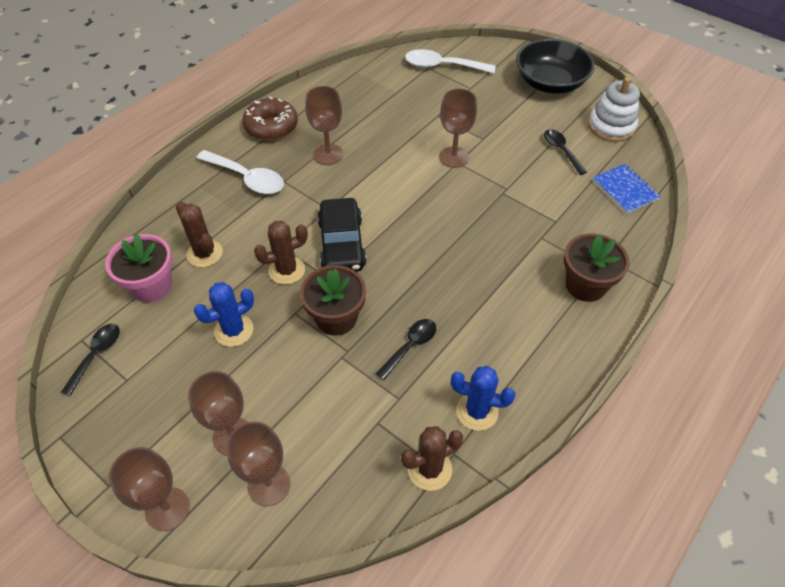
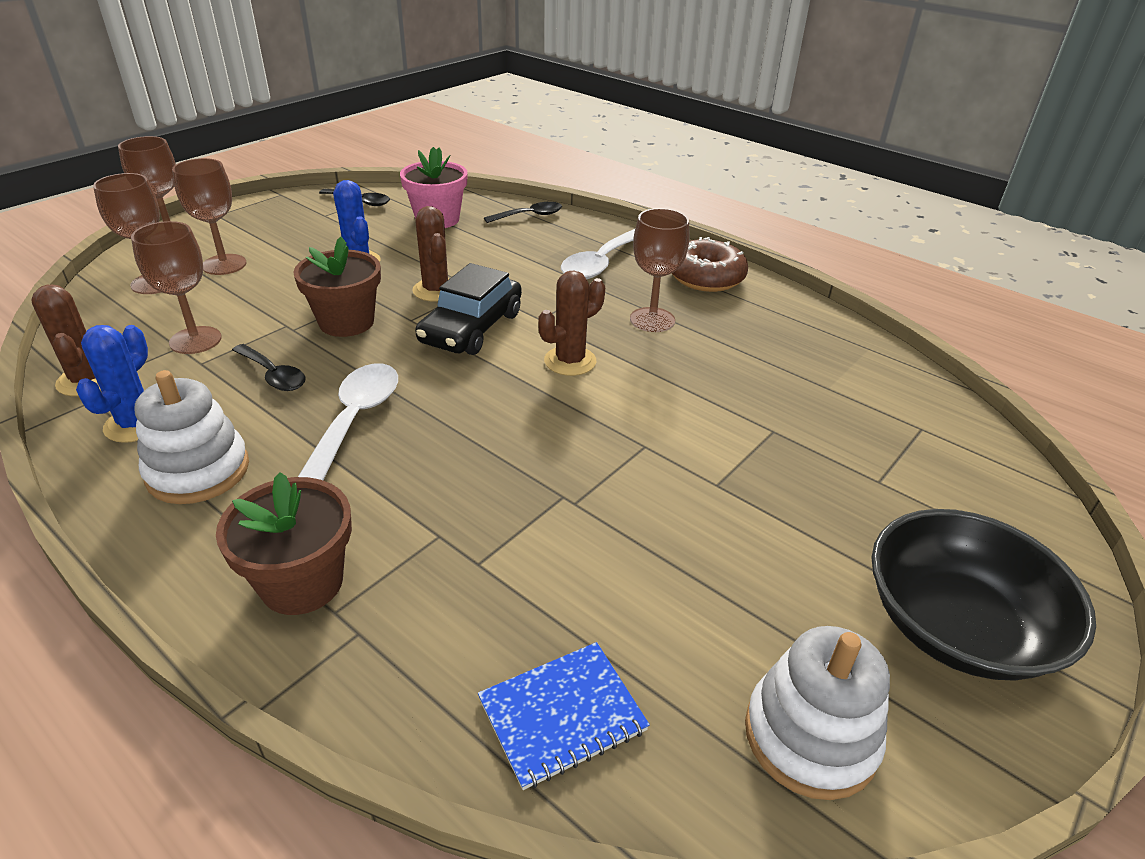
camera: 90 degrees right, 15 degrees down
(204, 253) = (476, 243): brown cactus -> brown cactus (570, 361)
(341, 244) = (471, 328): black car -> black car turned 60 degrees counterclockwise
(442, 66) = (935, 447): white spoon -> white spoon (354, 421)
(454, 157) = (658, 442): brown goblet -> brown goblet (195, 340)
(516, 357) = (198, 471): none -> white stacking toy
(561, 151) = (695, 607): black spoon -> black spoon (529, 216)

